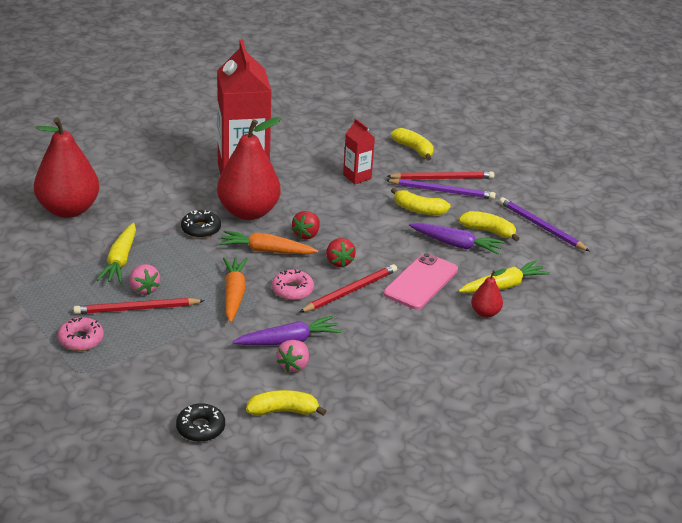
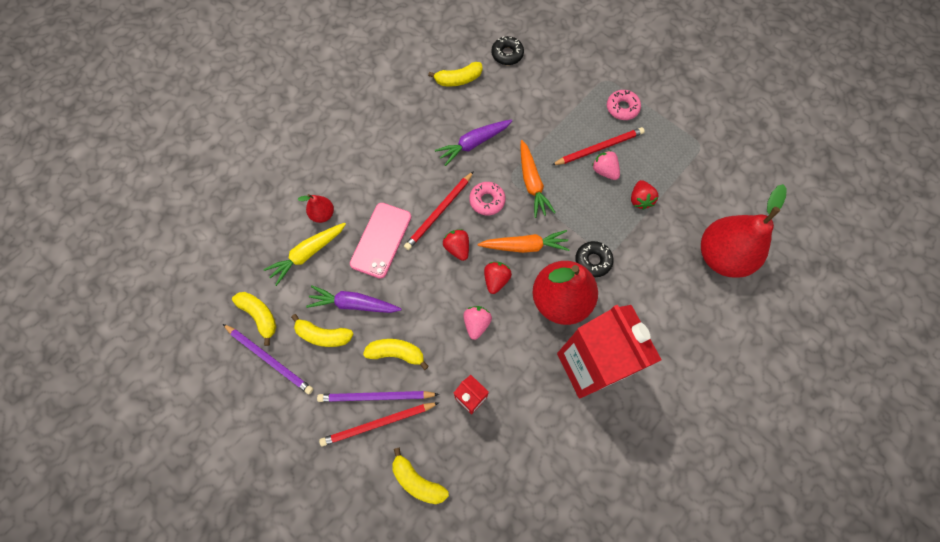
camera: 170 degrees right, 35 degrees up
(120, 260) = (640, 200): yellow carrot -> red strawberry
(294, 365) = (462, 120): pink strawberry -> pink strawberry (476, 323)
(553, 253) = (259, 315): none -> yellow banana

